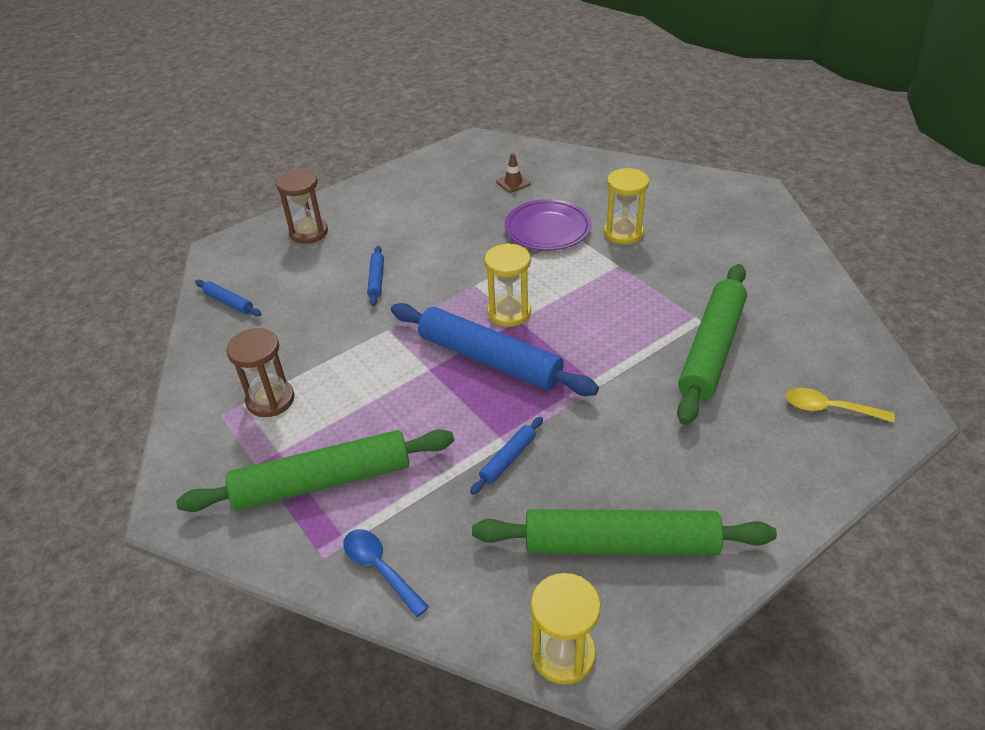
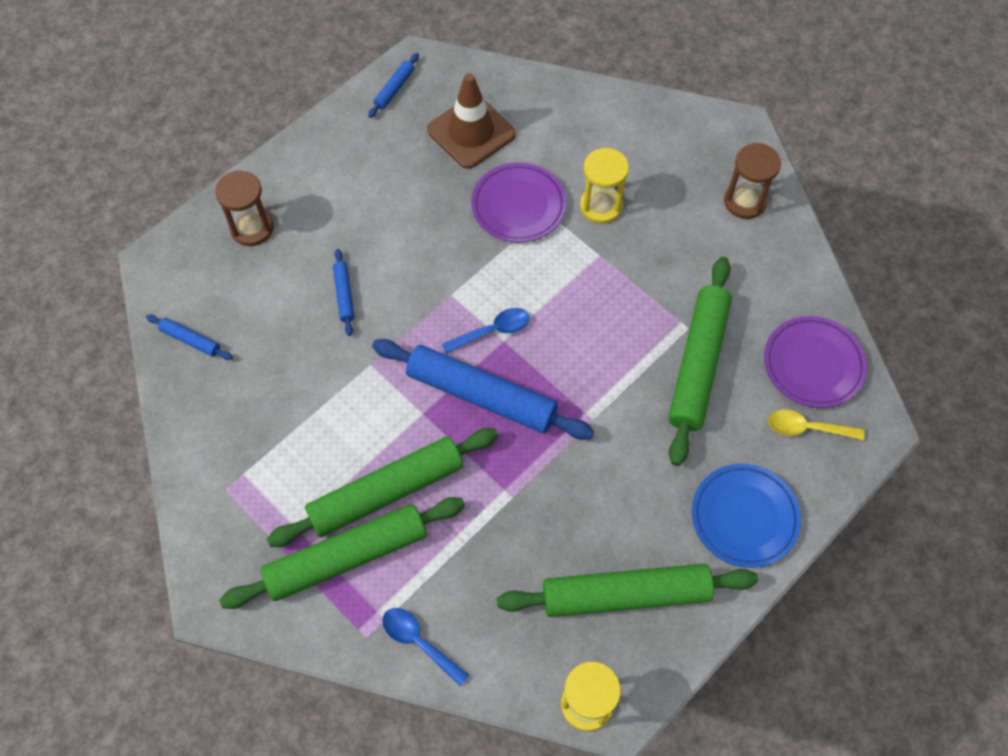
camera: 10 degrees left, 20 degrees up
(270, 400) = (271, 466): brown hourglass -> brown hourglass (745, 201)
(377, 429) = (386, 492): none -> green rolling pin
(508, 459) = (516, 515): blue rolling pin -> blue rolling pin (394, 89)
(509, 312) = (492, 331): yellow hourglass -> blue spoon
(513, 183) = (471, 132): brown traffic cone -> brown traffic cone, size x2.20
(760, 482) = (744, 517): none -> blue plate
(833, 357) = (813, 364): none -> purple plate

